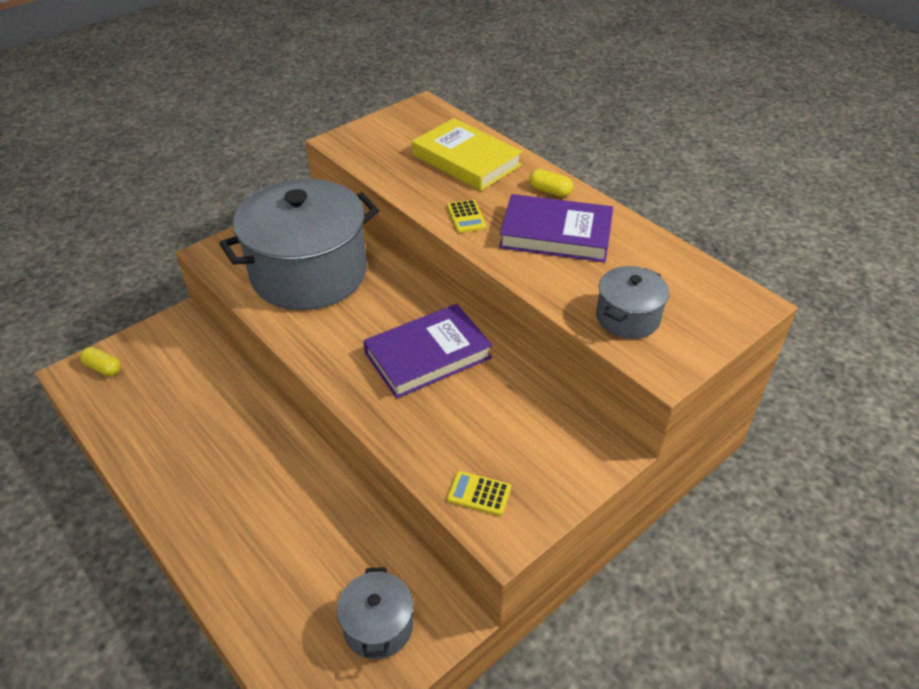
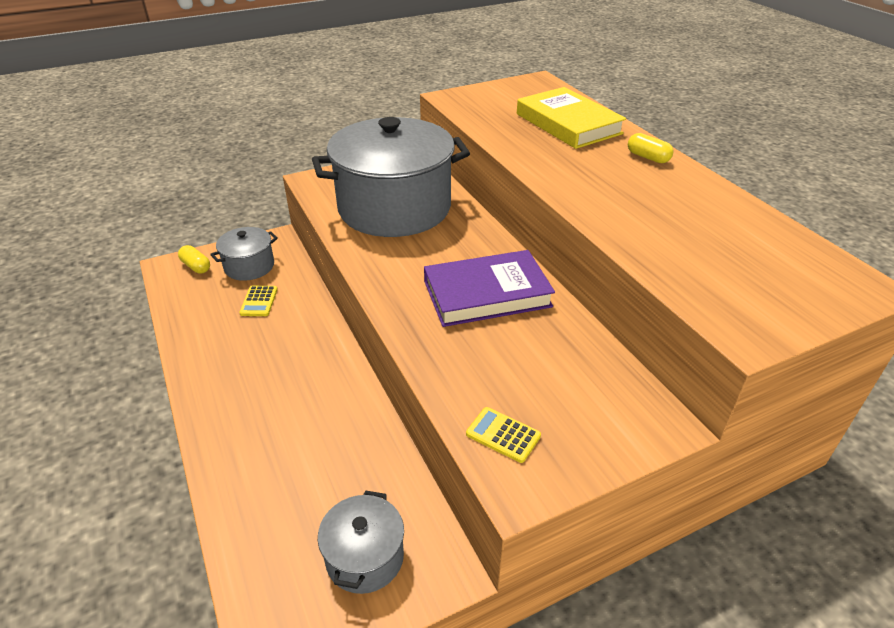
camera: 15 degrees right, 5 degrees down
(466, 217) = (554, 167): yellow calculator -> yellow calculator (259, 301)
(556, 234) = (645, 193): purple book -> none
(628, 317) = (711, 277): grey pot -> grey pot (249, 266)

